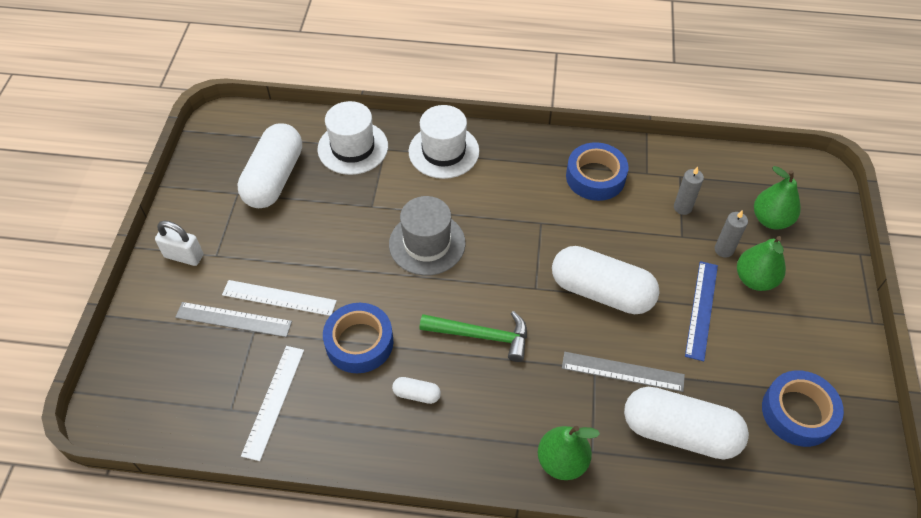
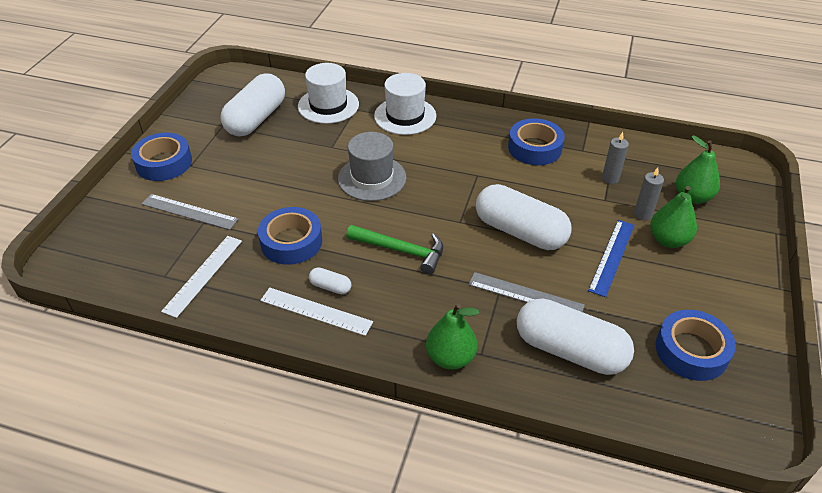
camera: 10 degrees right, 10 degrees down
(184, 256) = (164, 163): white padlock -> blue tape
(279, 298) = (233, 201): white ruler -> white ruler (316, 311)

